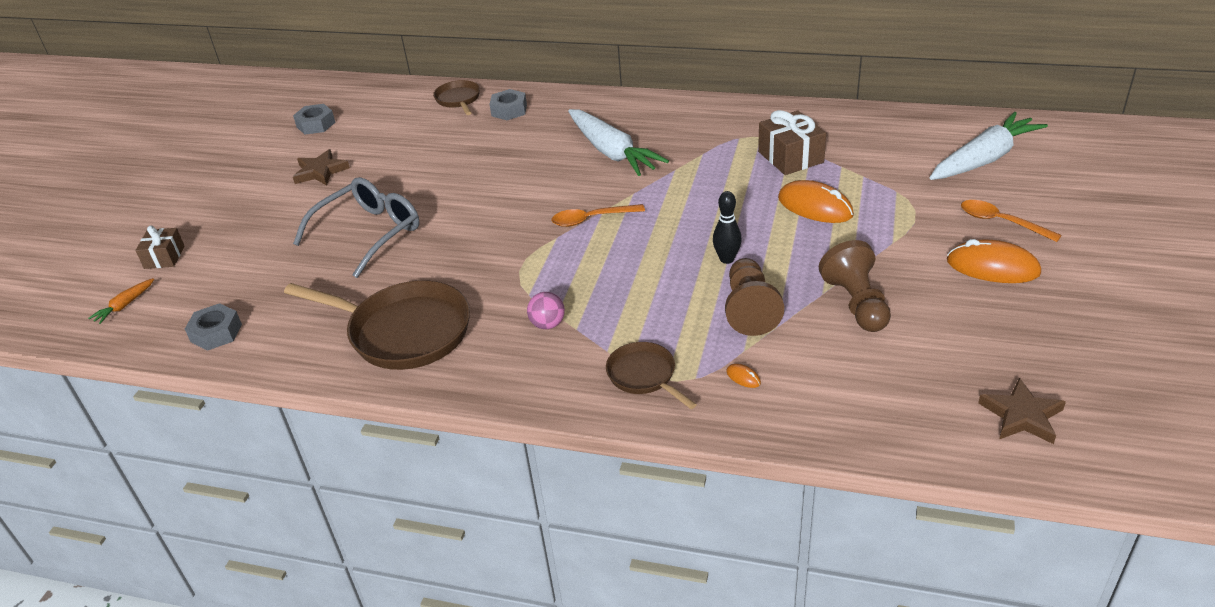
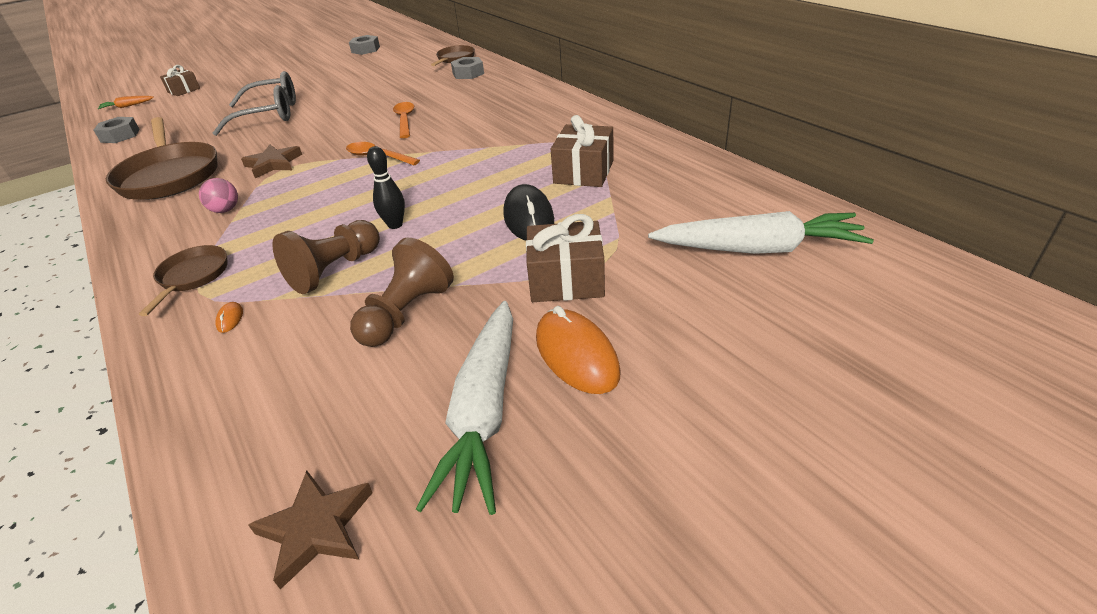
camera: 40 degrees right, 0 degrees up
(320, 171) = (318, 74): brown star -> brown star (273, 164)
(612, 152) = (473, 120): white carrot -> white carrot (484, 412)
(815, 207) = (528, 218): orange mouse -> black mouse
(913, 232) = (566, 280): none -> brown gift
(1001, 222) = (666, 316): orange spoon -> orange spoon (405, 120)

